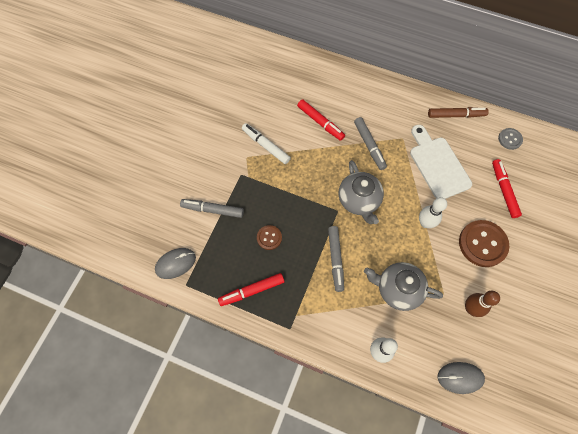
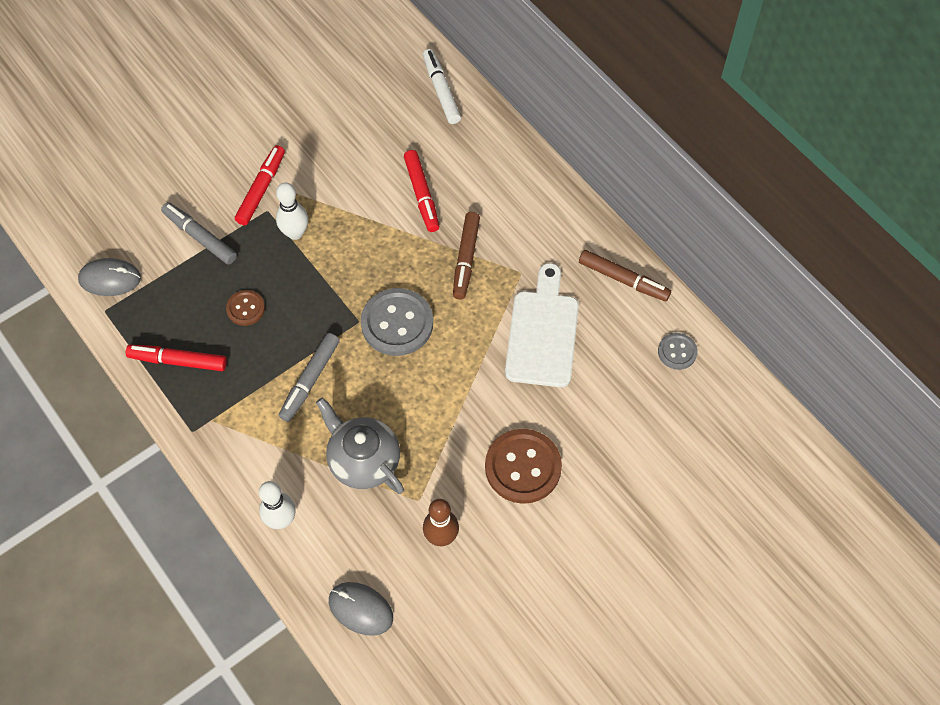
camera: 30 degrees right, 5 degrees down
(265, 146) = (325, 189): white marker -> white marker (441, 90)
(359, 200) = (397, 323): grey teapot -> grey button
(369, 145) = (466, 259): grey marker -> brown marker
(425, 223) = (464, 398): white bowling pin -> white bowling pin (295, 233)
(503, 190) = (610, 415): red marker -> red marker (261, 189)

